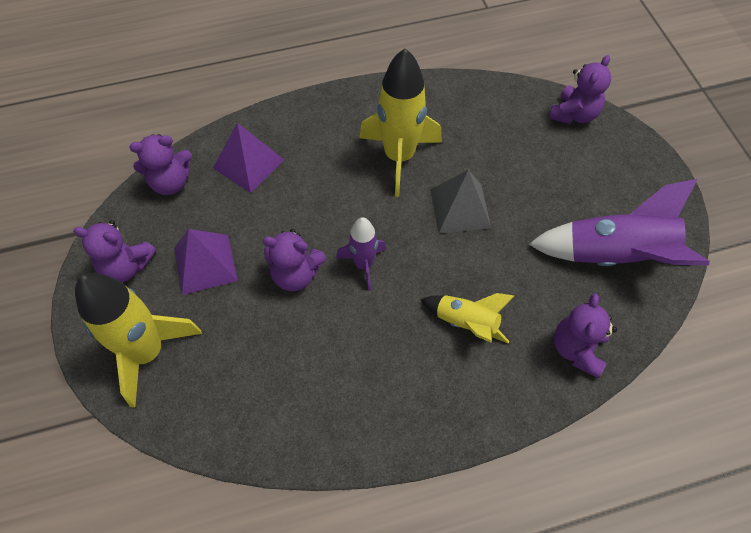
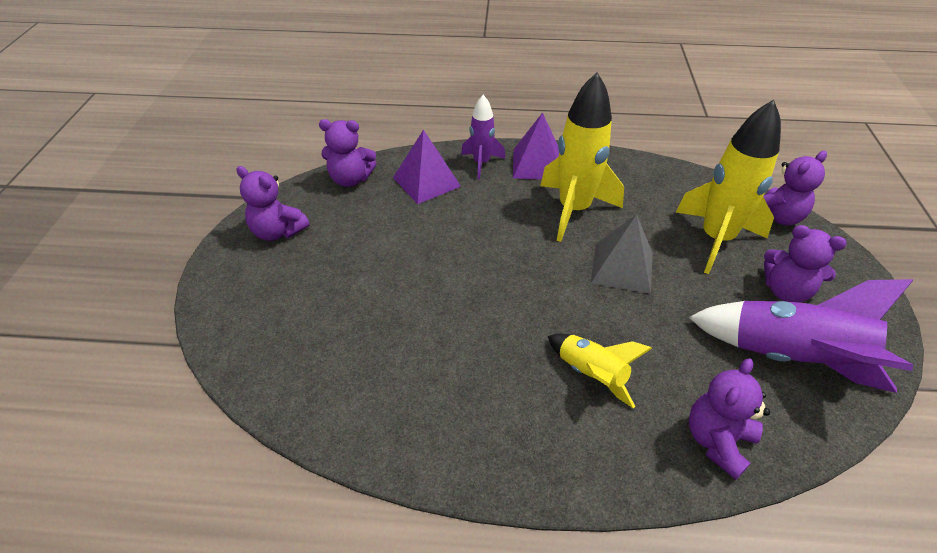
camera: 20 degrees right, 15 degrees down
(147, 352) = (257, 305): yellow rocket -> yellow rocket (716, 239)
(205, 264) = (348, 248): purple pyramid -> purple pyramid (537, 164)
(296, 274) = (429, 280): purple teddy bear -> purple teddy bear (786, 291)
(363, 265) = (500, 290): purple rocket -> purple rocket (481, 163)

